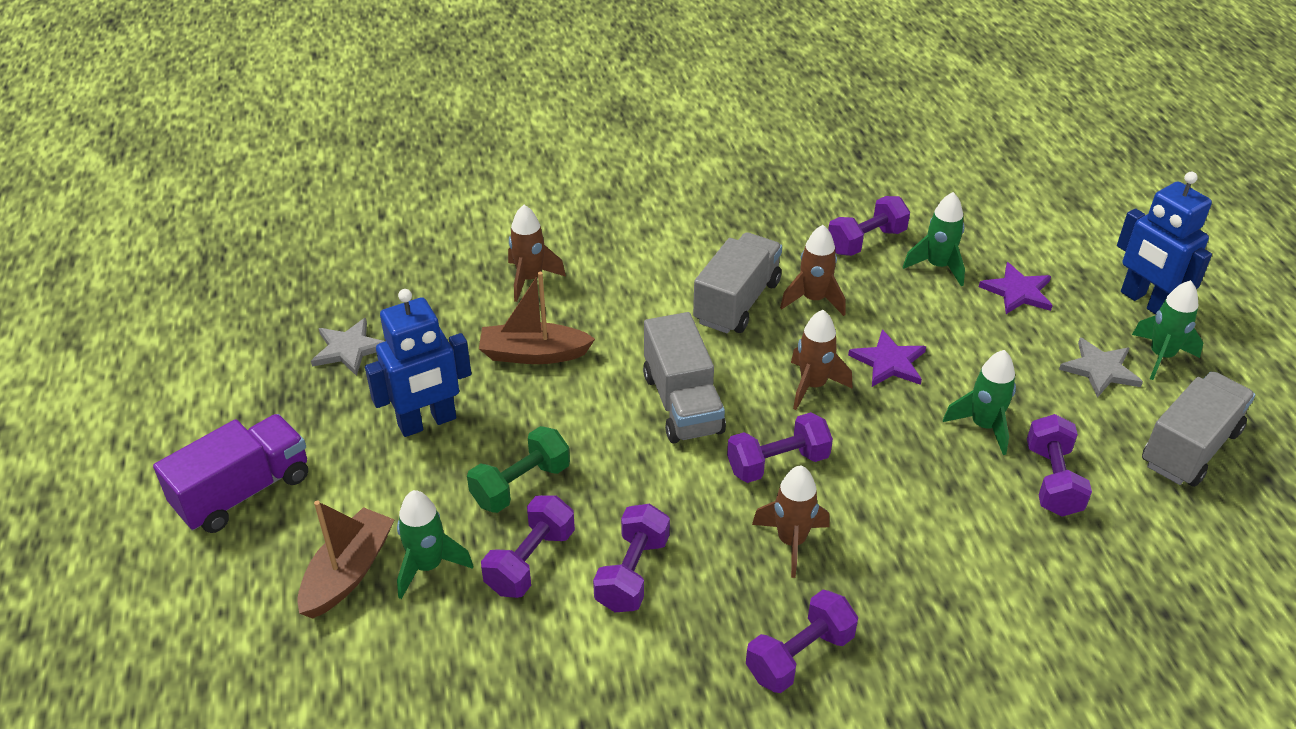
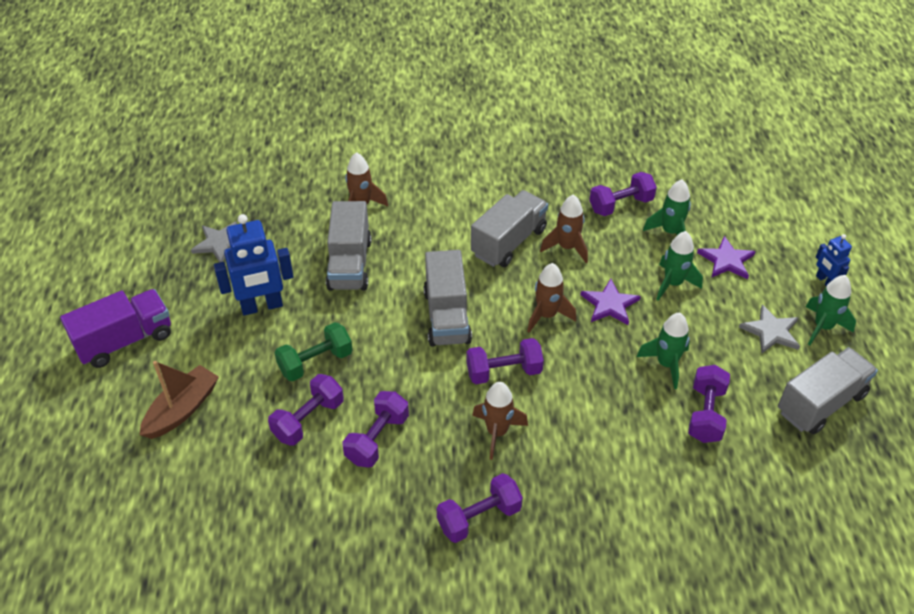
camera: 10 degrees right, 5 degrees up
(428, 566) = (237, 413): green rocket -> green rocket (673, 284)
(534, 354) = (349, 264): brown boat -> grey truck
(1145, 302) = (825, 281): blue robot -> blue robot, size x0.53

